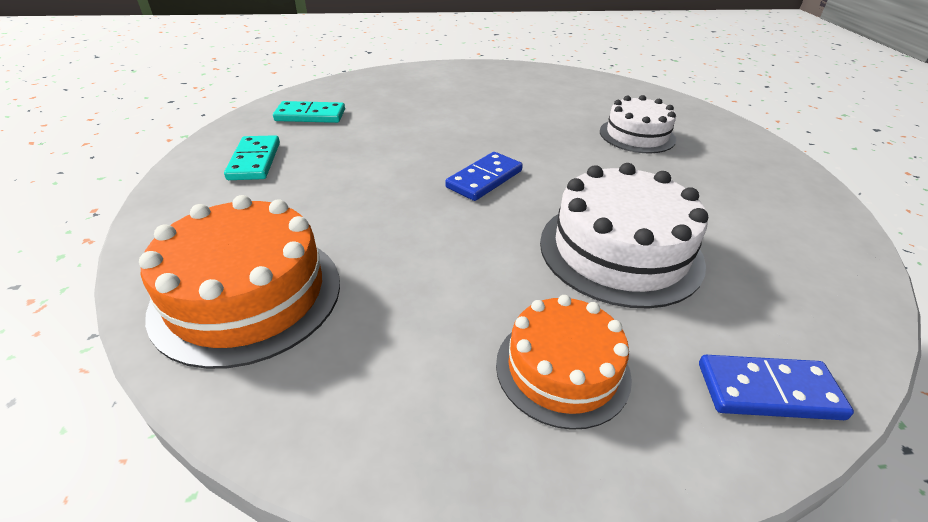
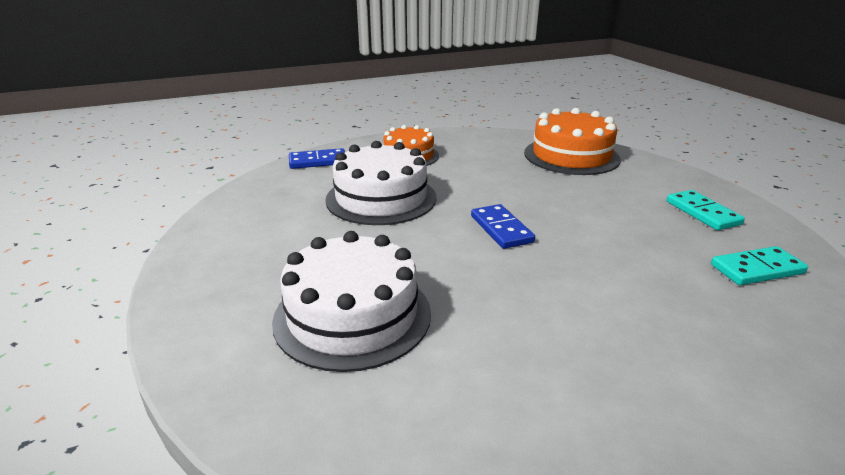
camera: 165 degrees right, 10 degrees down
(484, 179) = (501, 229): blue domino -> blue domino turned 45 degrees counterclockwise
(637, 135) = (352, 315): white cake -> white cake, size x1.55

